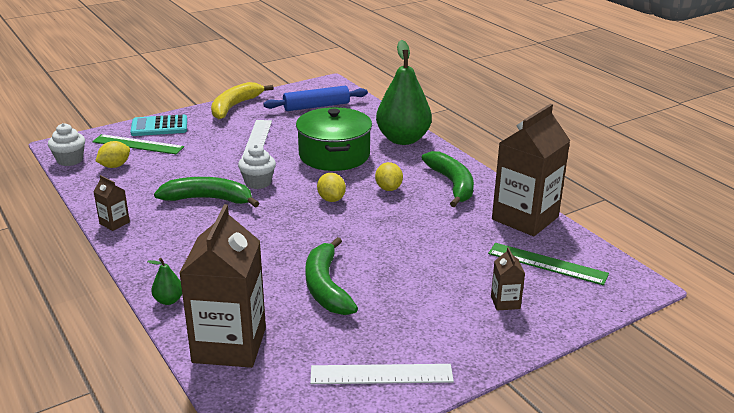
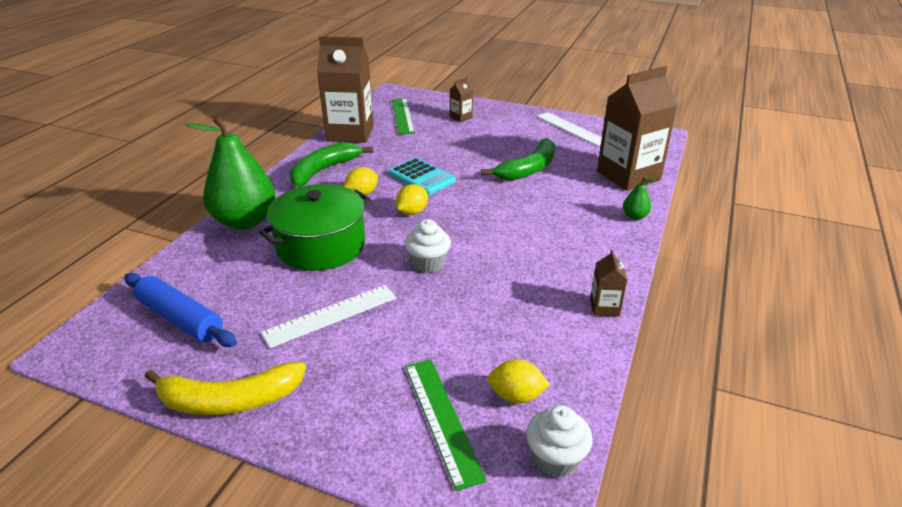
camera: 125 degrees left, 5 degrees up
(159, 127) = (367, 439): turquoise calculator -> turquoise calculator (422, 177)
(208, 199) = (493, 275): green banana -> none

